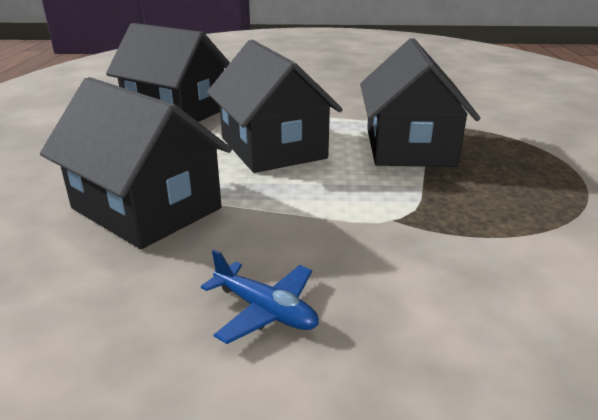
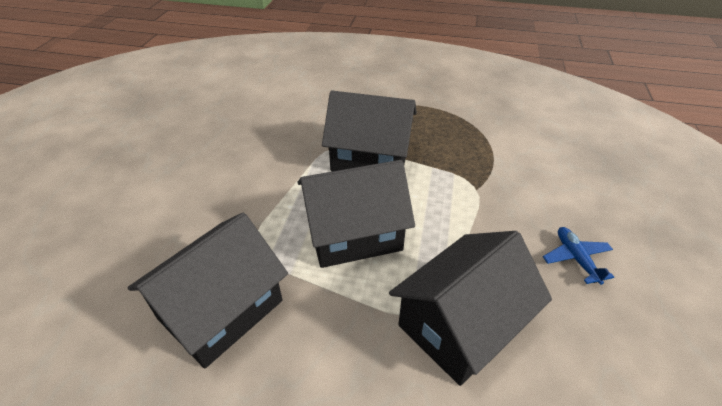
camera: 80 degrees left, 15 degrees up
(265, 310) = (576, 259): blue plane -> blue plane turned 60 degrees counterclockwise

